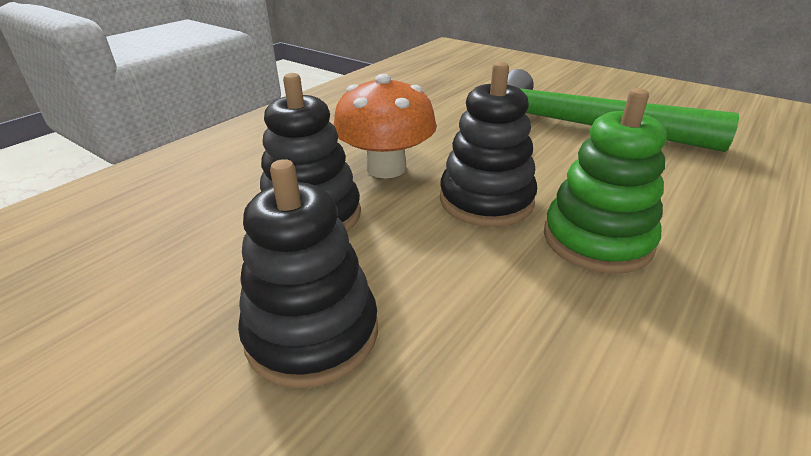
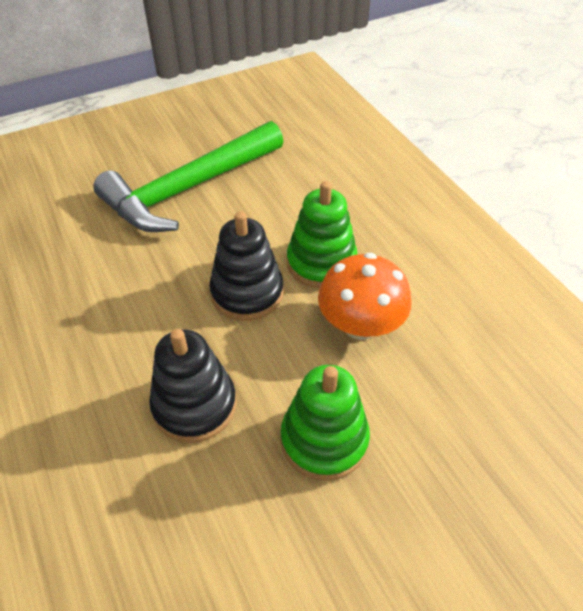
camera: 65 degrees left, 15 degrees up
(312, 333) = (324, 439): black stacking toy -> green stacking toy
(386, 168) = (158, 332): orange mushroom -> orange mushroom (360, 325)

